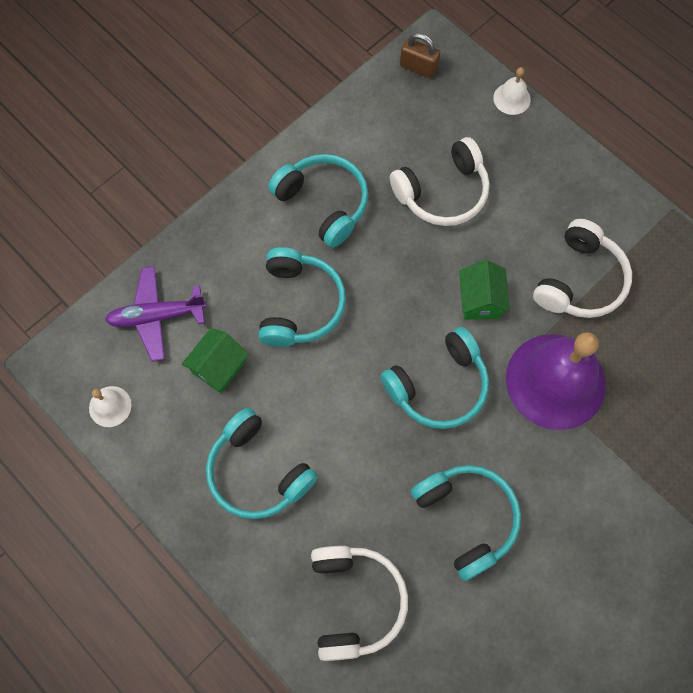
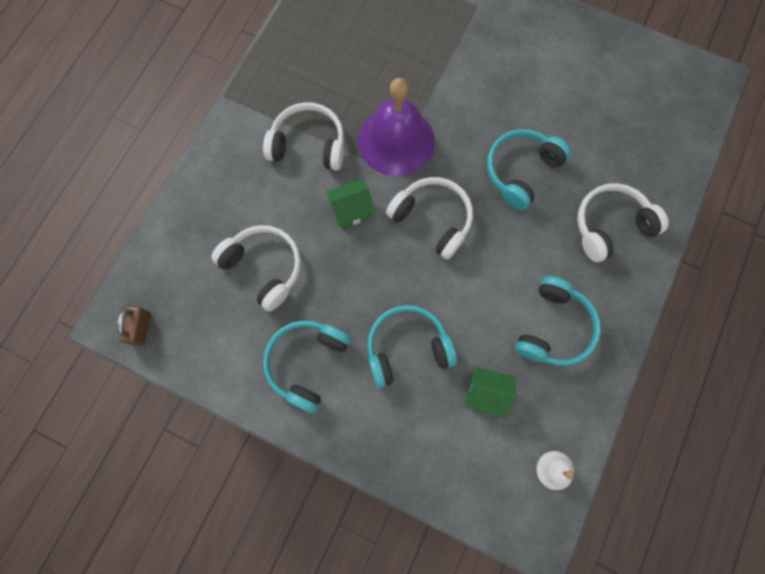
camera: 110 degrees left, 5 degrees up
(157, 316) = (463, 465): purple plane -> none
(438, 386) = (432, 219): turquoise headphones -> white headphones
(512, 98) = (153, 239): white bell -> none

